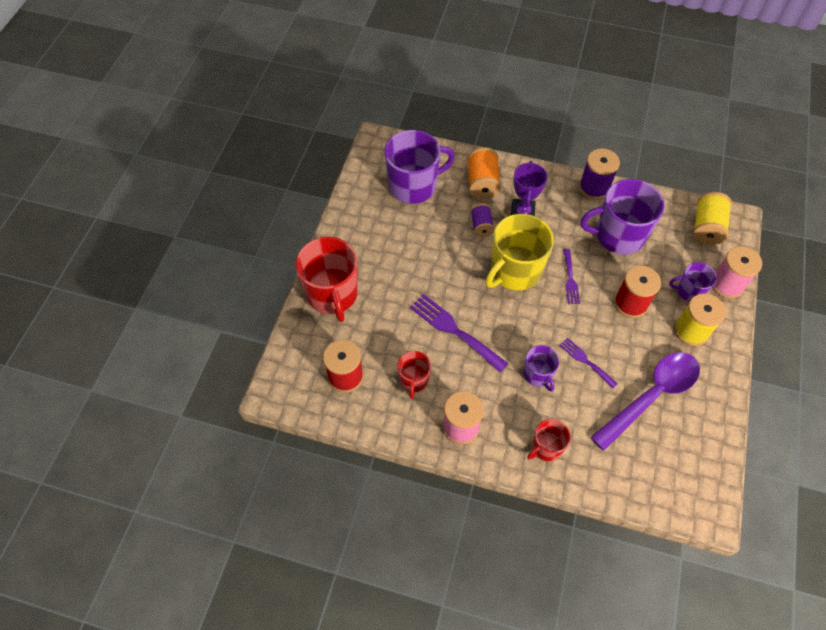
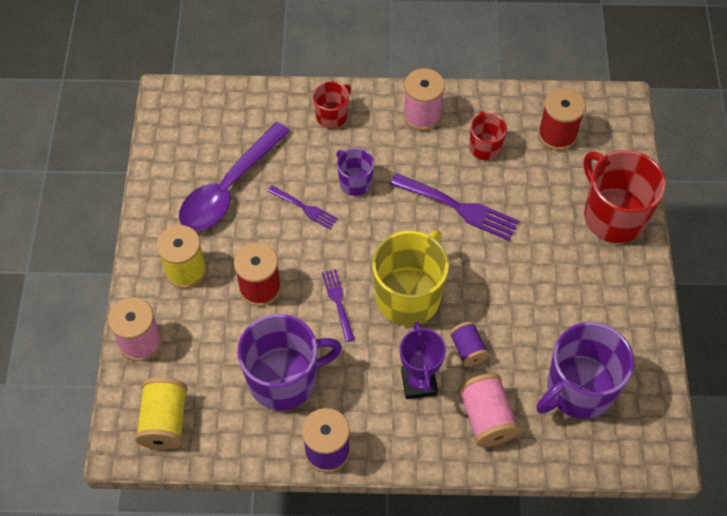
camera: 165 degrees right, 0 degrees up
(482, 183) = (486, 418): orange spool -> pink spool
(689, 291) = (188, 321): purple mug -> none

